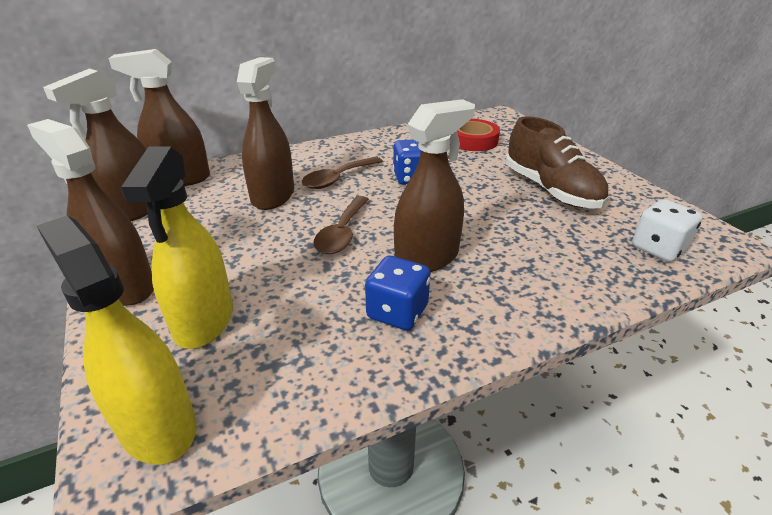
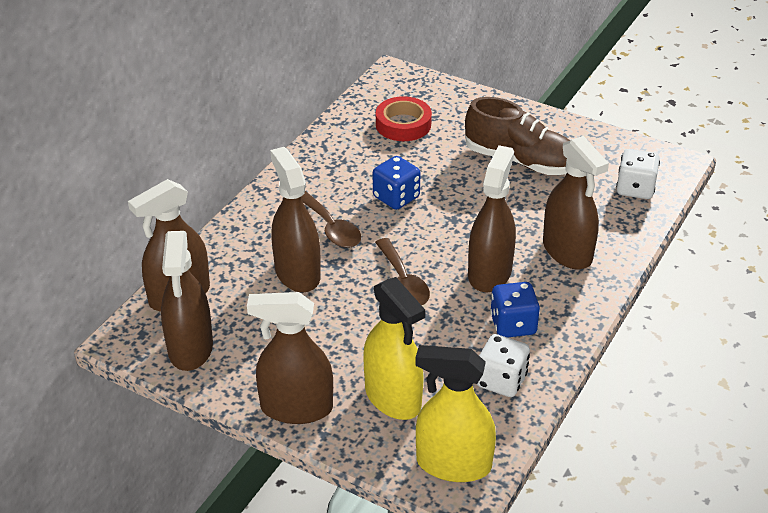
camera: 35 degrees left, 5 degrees up
(320, 361) = (501, 380): none -> white dice
(337, 179) = (331, 228): brown spoon -> brown spoon turned 45 degrees counterclockwise
(527, 272) = (567, 251): none -> brown spray bottle

